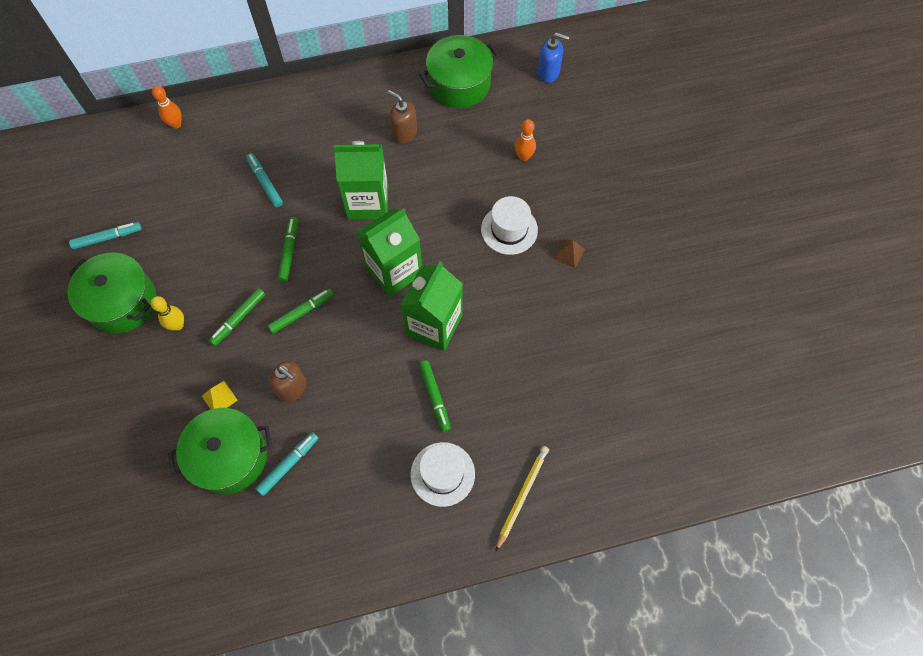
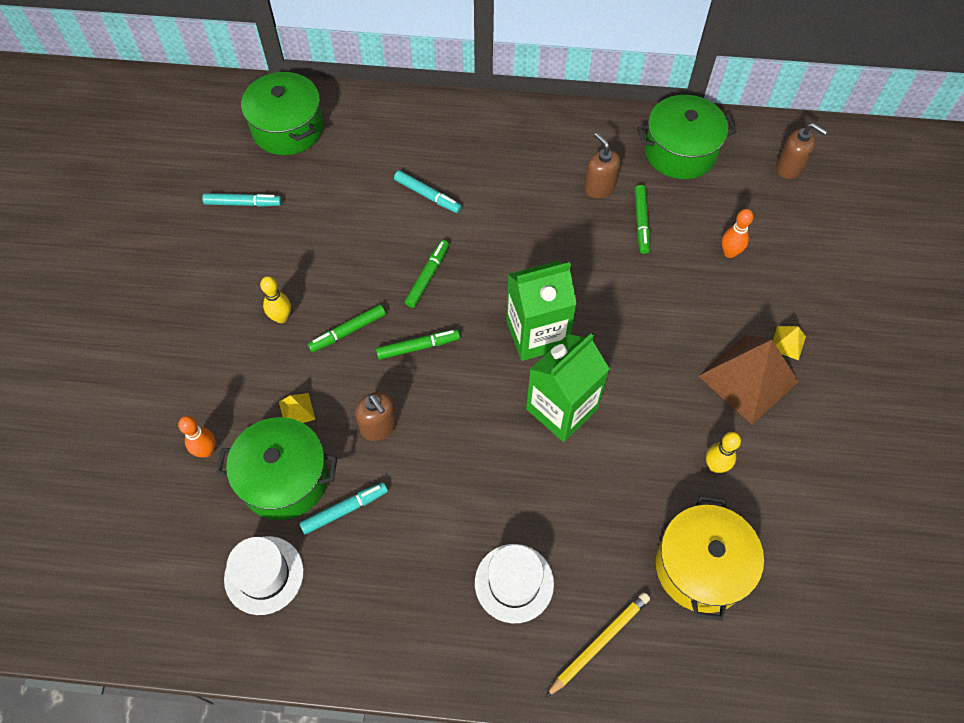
camera: 20 degrees right, 5 degrees down
(122, 302) = (233, 275): green pot -> green pot (287, 128)
(176, 124) = (355, 107): orange bowling pin -> orange bowling pin (206, 451)
(265, 183) = (427, 195): turquoise marker -> turquoise marker turned 135 degrees clockwise
(367, 202) = (533, 249): green carton -> none
(434, 397) = (534, 491): green marker -> green marker (641, 222)
(509, 229) = (685, 329): white hat -> white hat (264, 575)
(548, 72) = (789, 168): blue soap dispenser -> brown soap dispenser
(565, 330) = (715, 466): none -> yellow bowling pin
(568, 253) = (748, 378): brown pyramid -> brown pyramid, size x2.35
(579, 411) = (701, 567): none -> yellow pot
(590, 215) = (787, 343): none -> yellow pyramid

